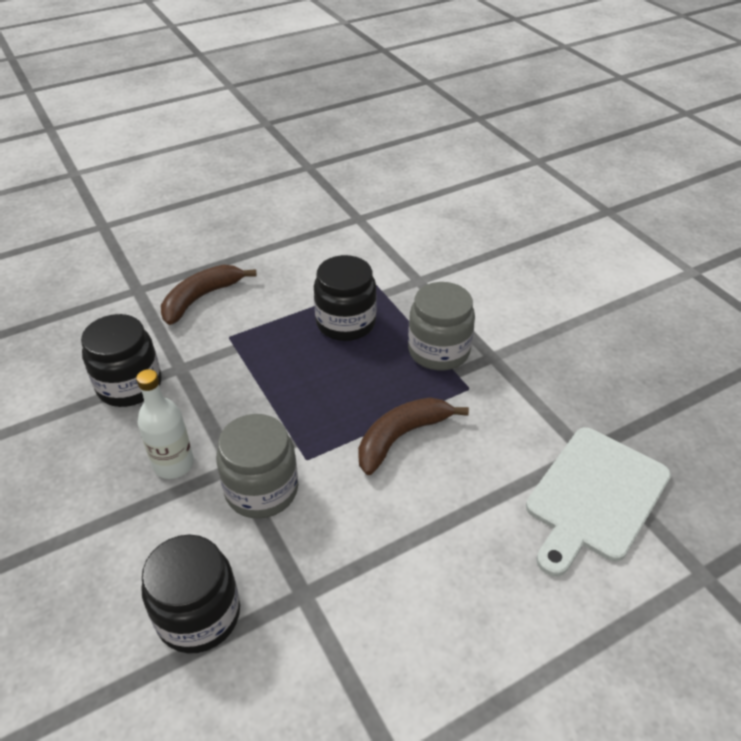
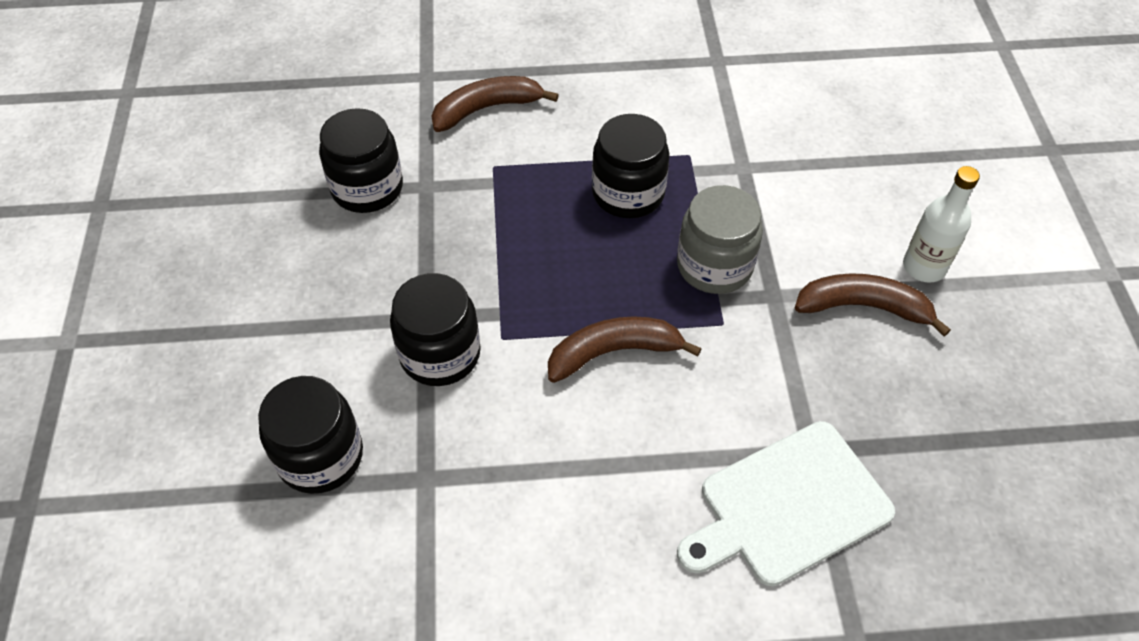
camera: 25 degrees right, 10 degrees up
(173, 464) = (369, 292): white bottle -> white bottle (924, 267)
(261, 490) = (440, 354): grey jar -> black jar
(557, 343) = (863, 307): none -> brown banana

